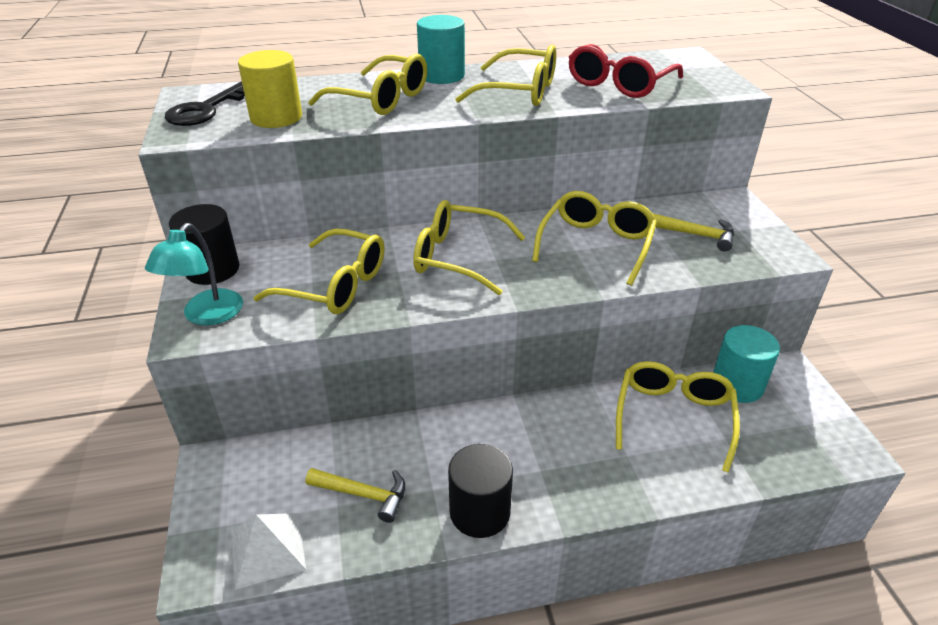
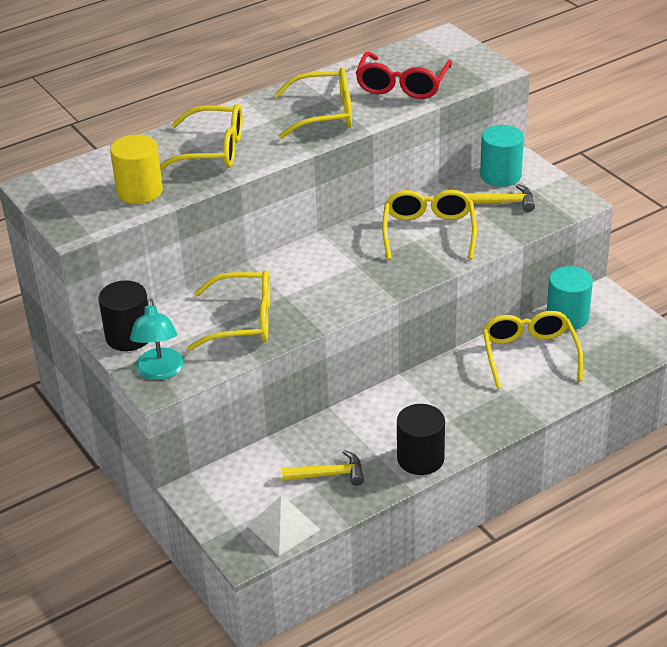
camera: 20 degrees left, 0 degrees up
(207, 109) = (69, 197): black key -> none
(442, 76) = (244, 111): turquoise cylinder -> turquoise cylinder (500, 175)
(457, 257) = (324, 272): yellow glasses -> none

